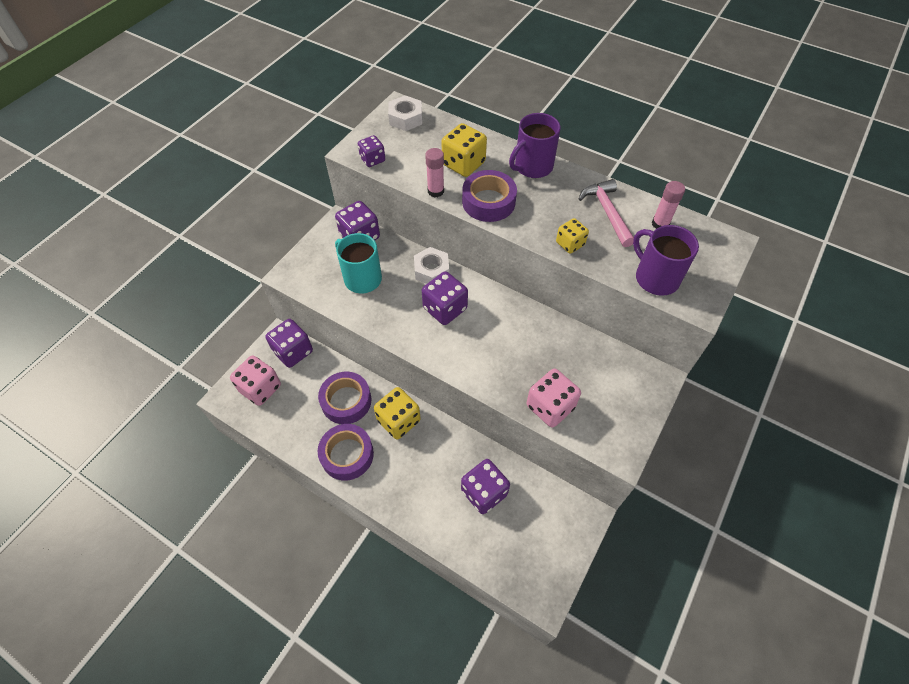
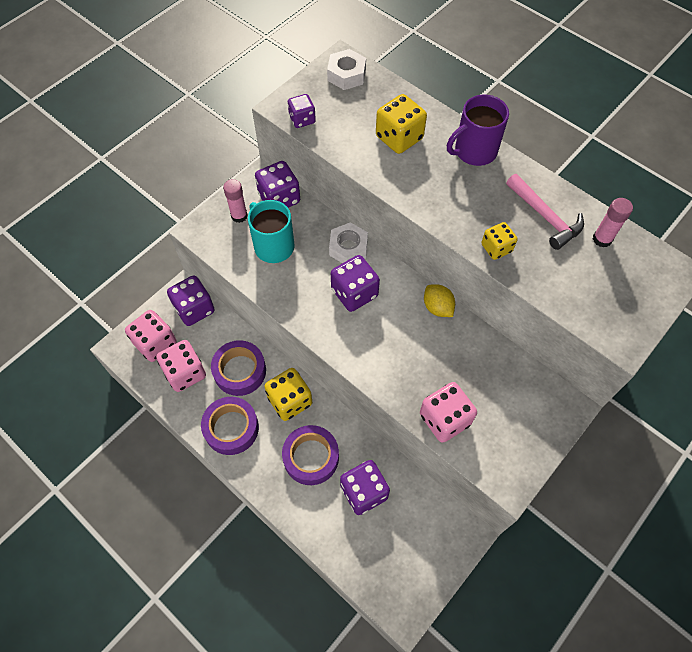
camera: 10 degrees right, 5 degrees up
(294, 411) = (185, 373): none -> pink dice
(435, 191) = (363, 166): pink glue stick -> pink glue stick (239, 216)
(488, 202) = (417, 186): purple tape -> purple tape (311, 457)
(523, 310) = (437, 307): none -> yellow lemon
(607, 212) = (545, 217): pink hammer -> pink hammer turned 150 degrees clockwise
(655, 278) = (582, 301): purple mug -> none

